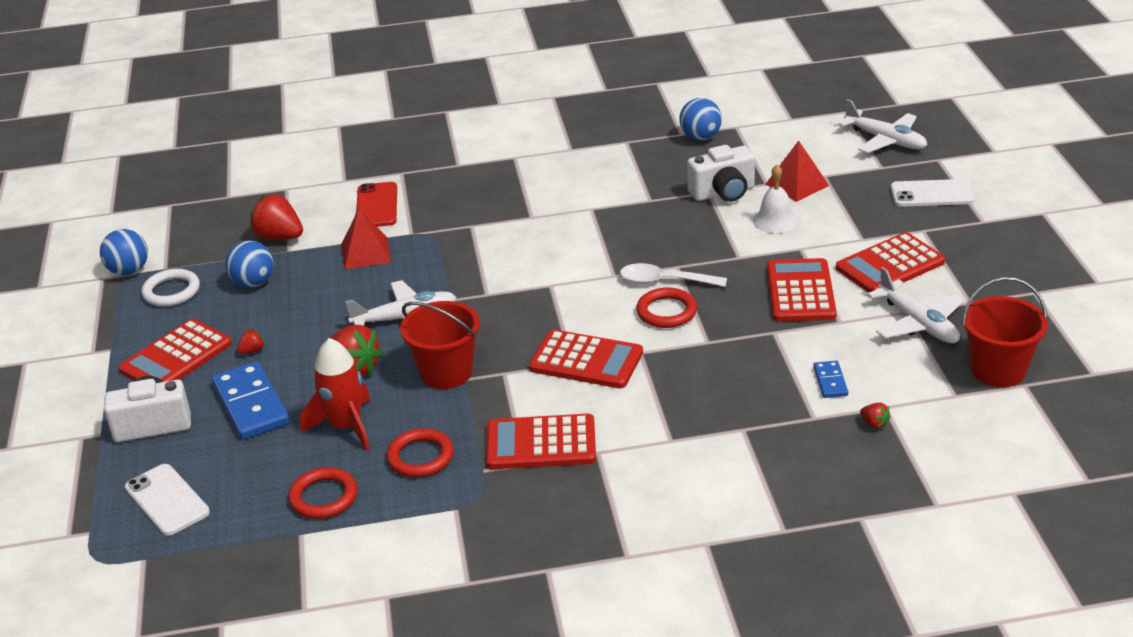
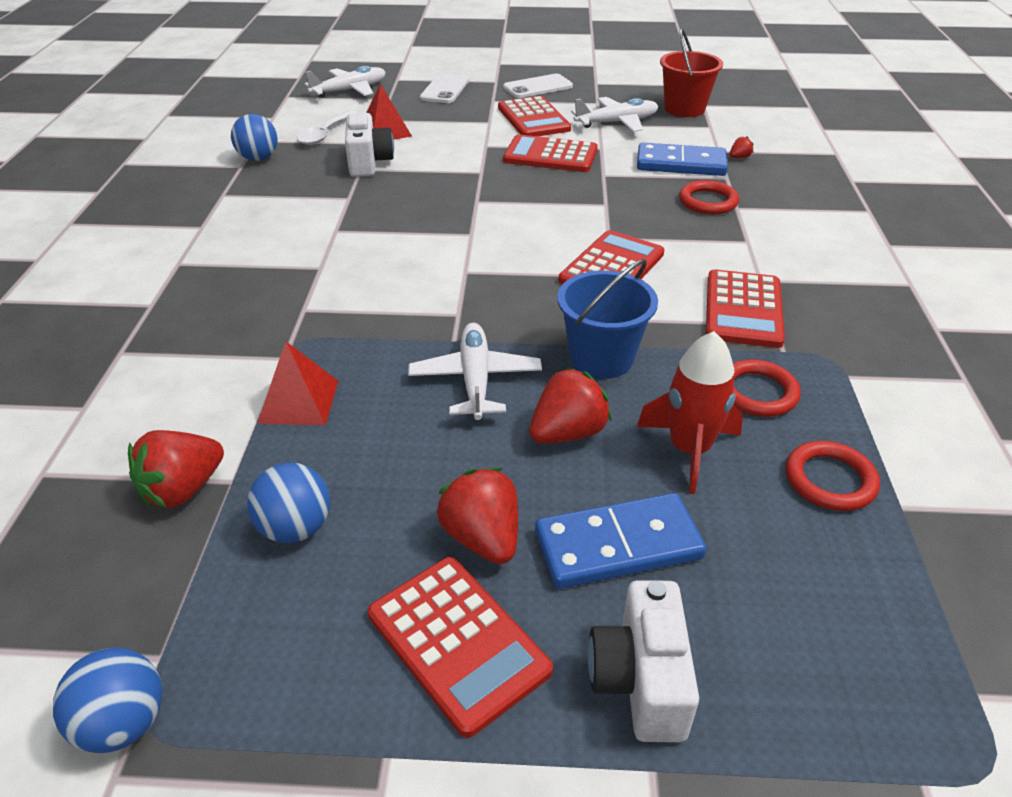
camera: 80 degrees left, 5 degrees up
(167, 500) = (838, 660): white phone -> white phone (537, 87)
(171, 291) = (247, 647): white ring -> none
(252, 351) = (482, 538): red strawberry -> red strawberry, size x2.16
(377, 206) = (186, 381): red phone -> none
(446, 372) = (601, 358): red bucket -> blue bucket
(665, 281) = (498, 210): white spoon -> white spoon (325, 134)
(666, 312) = (549, 216): red ring -> red ring (708, 201)
(775, 220) = (435, 148): white bell -> none
(830, 381) = (681, 164): blue domino -> blue domino, size x2.03

